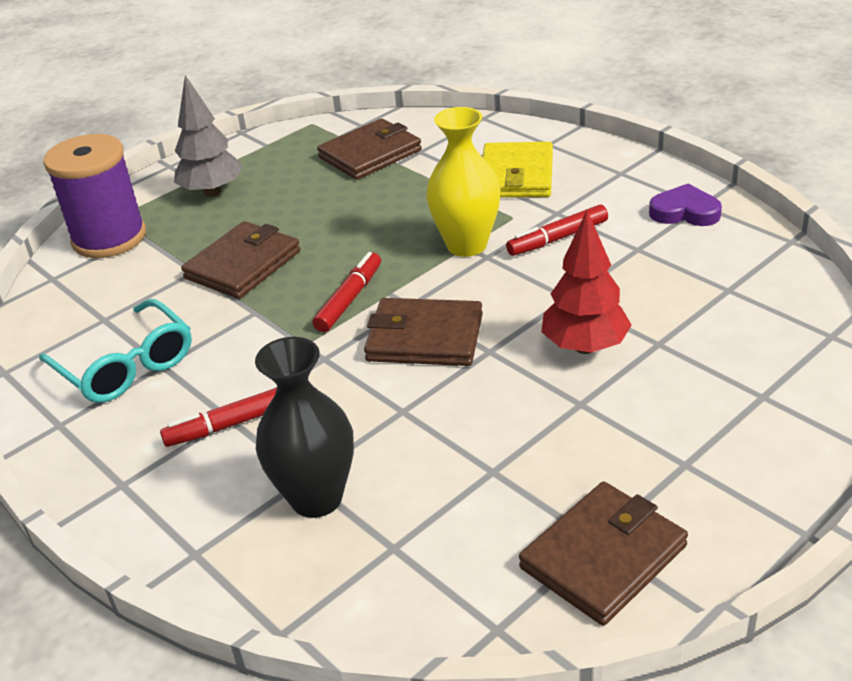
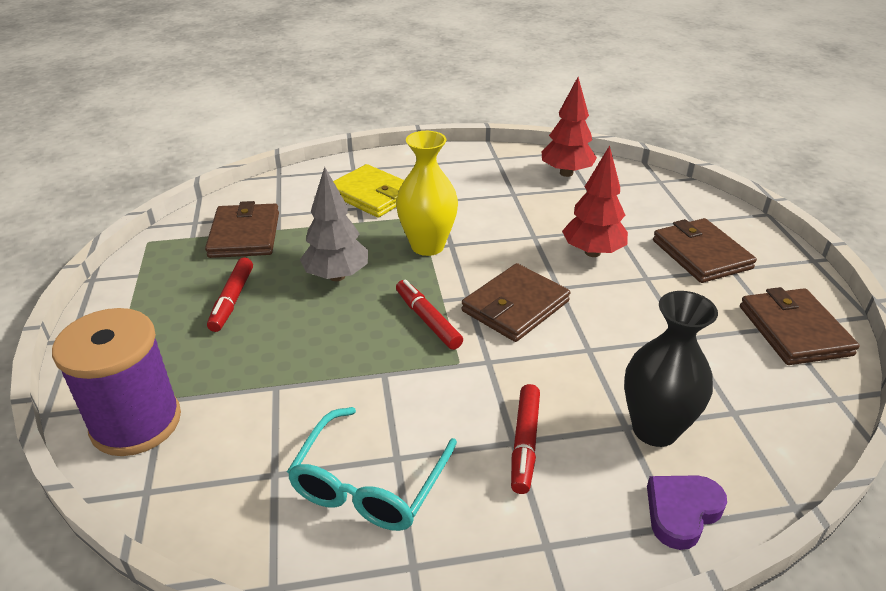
camera: 60 degrees left, 0 degrees up
(125, 365) = (370, 483): turquoise glasses -> turquoise glasses turned 120 degrees clockwise
(212, 192) = (163, 330): grey tree -> grey tree (336, 276)
(243, 265) = (306, 355): brown wallet -> brown wallet (701, 254)
(557, 238) = (467, 212): red marker -> red marker (232, 300)
(684, 212) = (496, 165): purple heart -> purple heart (681, 512)
(739, 262) = (566, 173): none -> red tree

